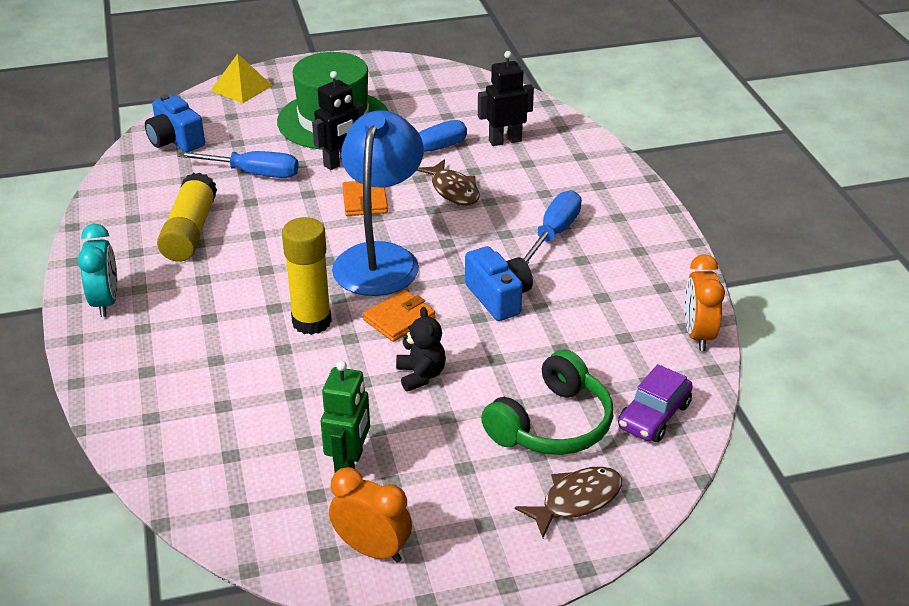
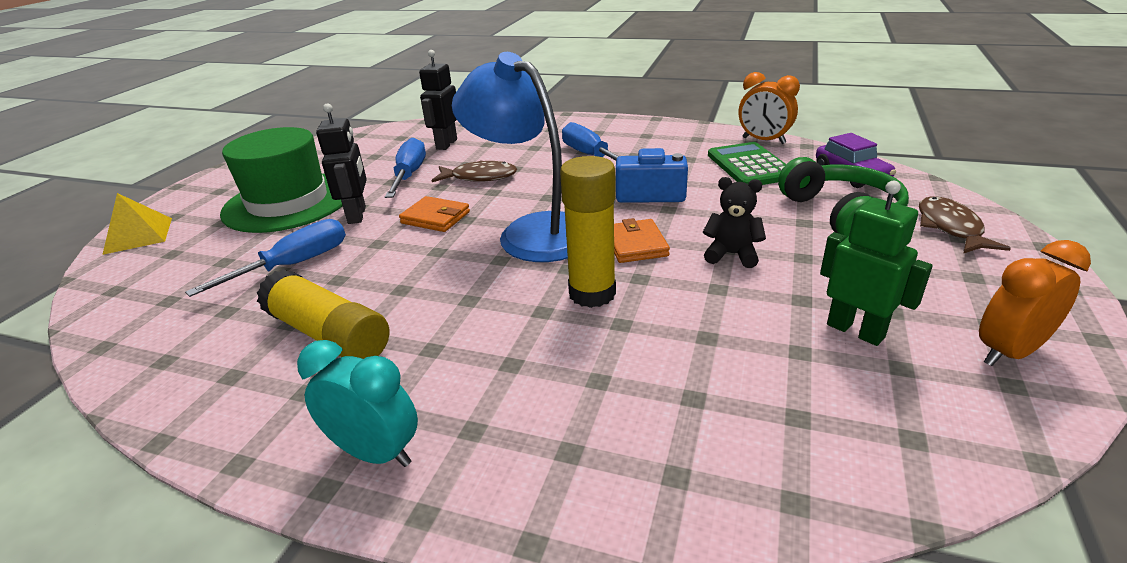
camera: 55 degrees left, 5 degrees down
(175, 140) = (142, 300): blue camera -> none
(617, 341) = (749, 166): none -> green calculator

